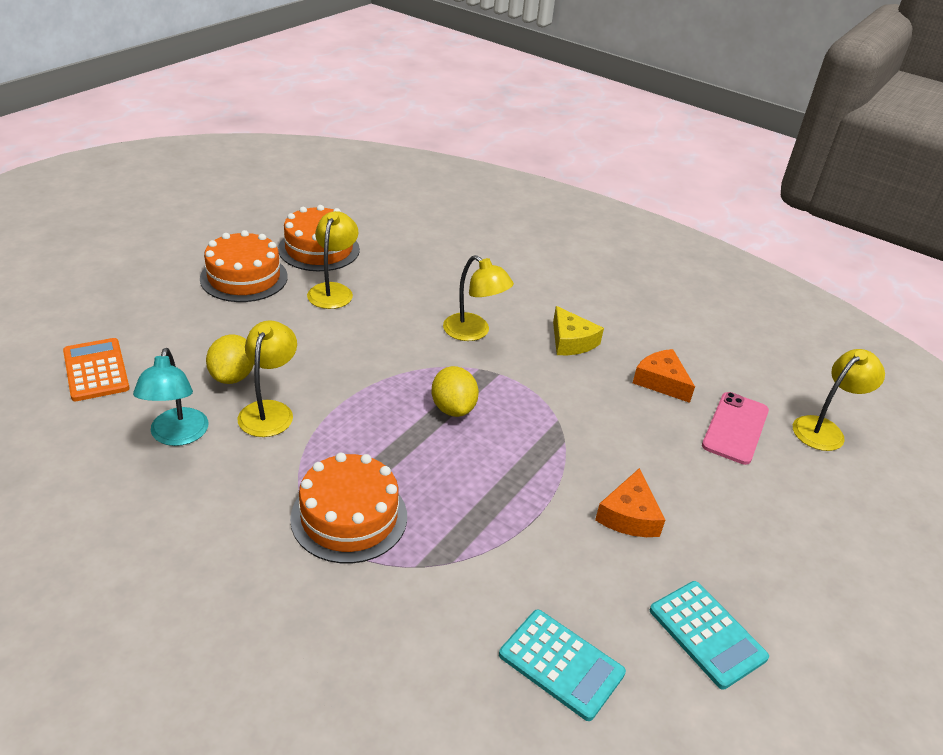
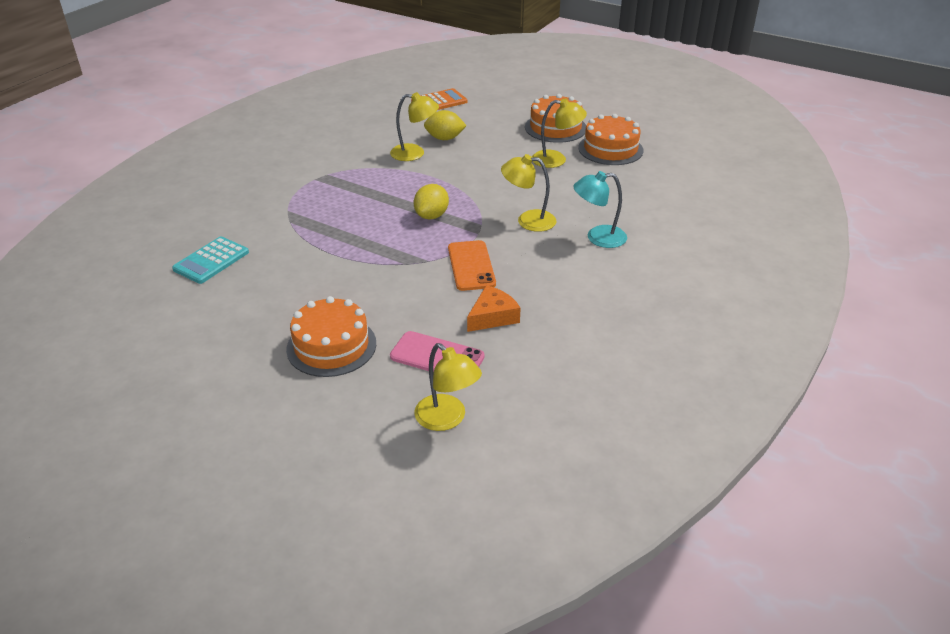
camera: 90 degrees right, 0 degrees up
(177, 436) = (387, 131): turquoise lamp -> turquoise lamp (598, 238)
(349, 517) = (326, 187): orange cake -> orange cake (331, 346)
(453, 408) = (431, 216): yellow lemon -> yellow lemon turned 45 degrees counterclockwise
(473, 332) = (528, 220): yellow lamp -> yellow lamp turned 60 degrees clockwise
(568, 386) = (471, 266): none -> orange phone
(571, 341) = (535, 268): yellow cheese -> none
(629, 515) = (329, 291): orange cheese -> none
(707, 634) = (222, 319): turquoise calculator -> none

